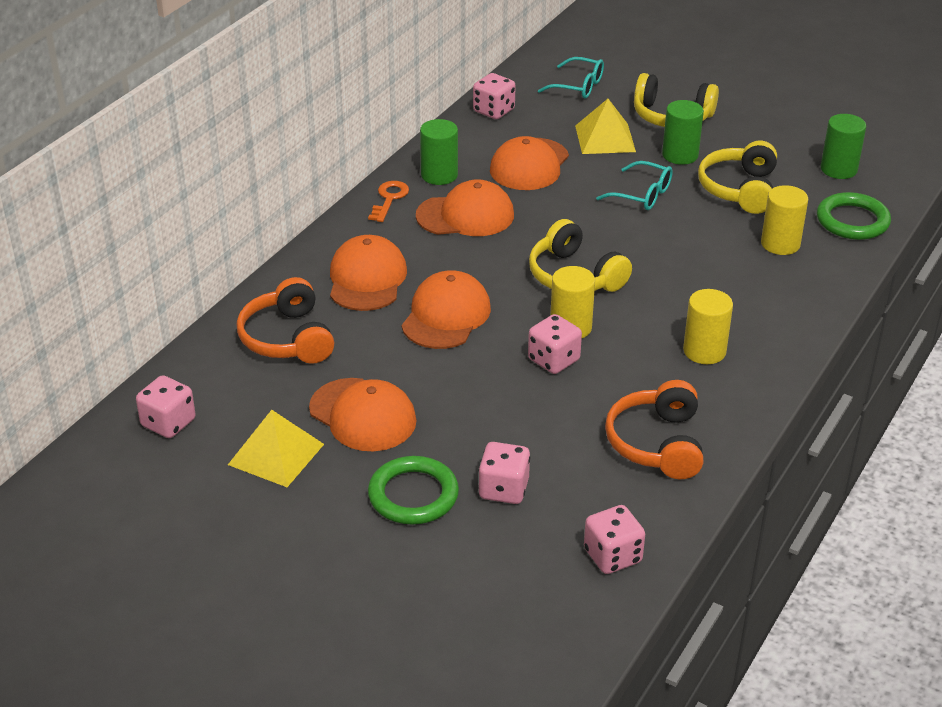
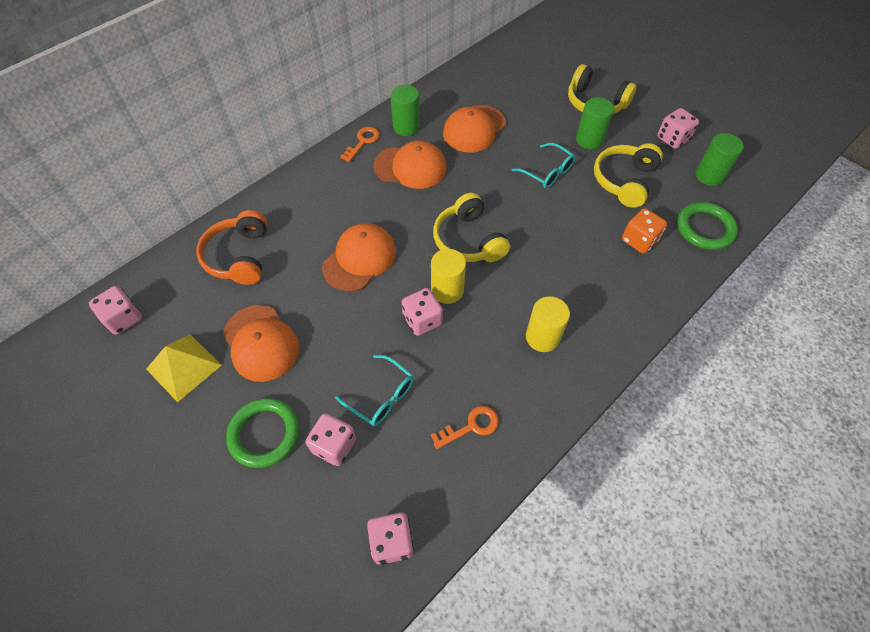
camera: 15 degrees right, 20 degrees up
(367, 279) = (317, 212): orange cap -> none
(493, 111) = (467, 76): pink dice -> pink dice (672, 139)
(578, 86) = (536, 64): turquoise glasses -> turquoise glasses (382, 396)
(605, 138) = (538, 115): yellow pyramid -> none
(657, 443) = (471, 426): orange headphones -> orange key
(780, 244) = (639, 240): yellow cylinder -> orange dice

